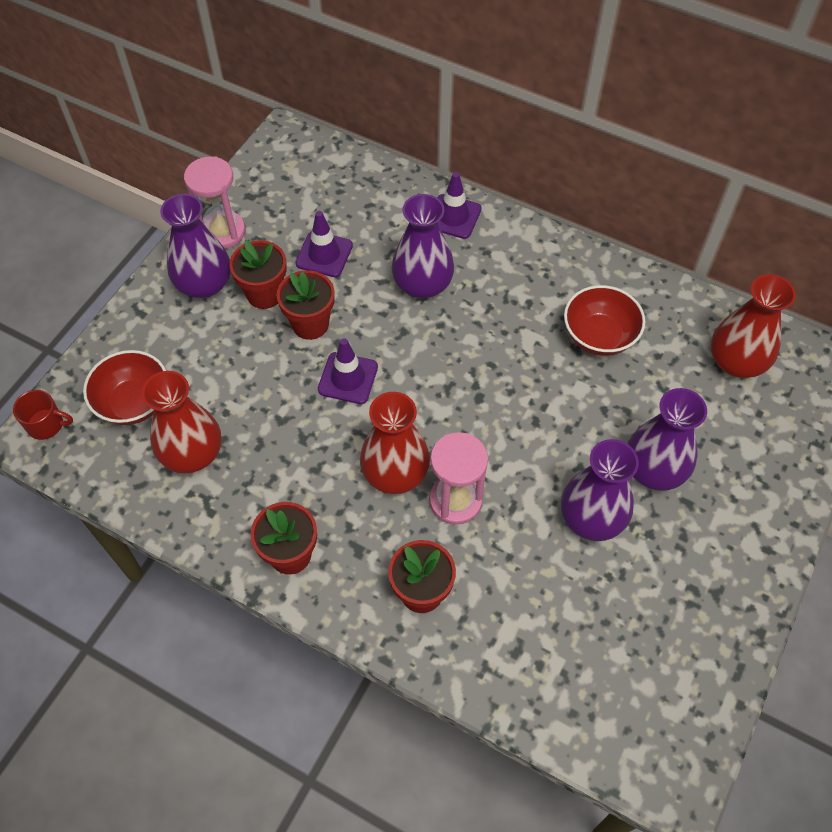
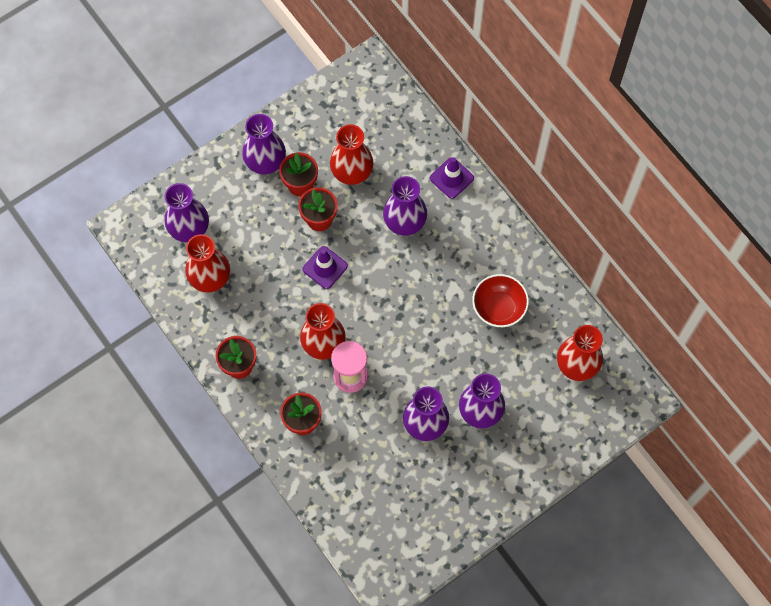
camera: 25 degrees right, 10 degrees up
(46, 424) = (132, 220): red mug -> none
(134, 402) = (189, 228): red bowl -> purple vase
(223, 232) = (294, 125): pink hourglass -> none
(324, 254) = (352, 171): purple traffic cone -> red vase

